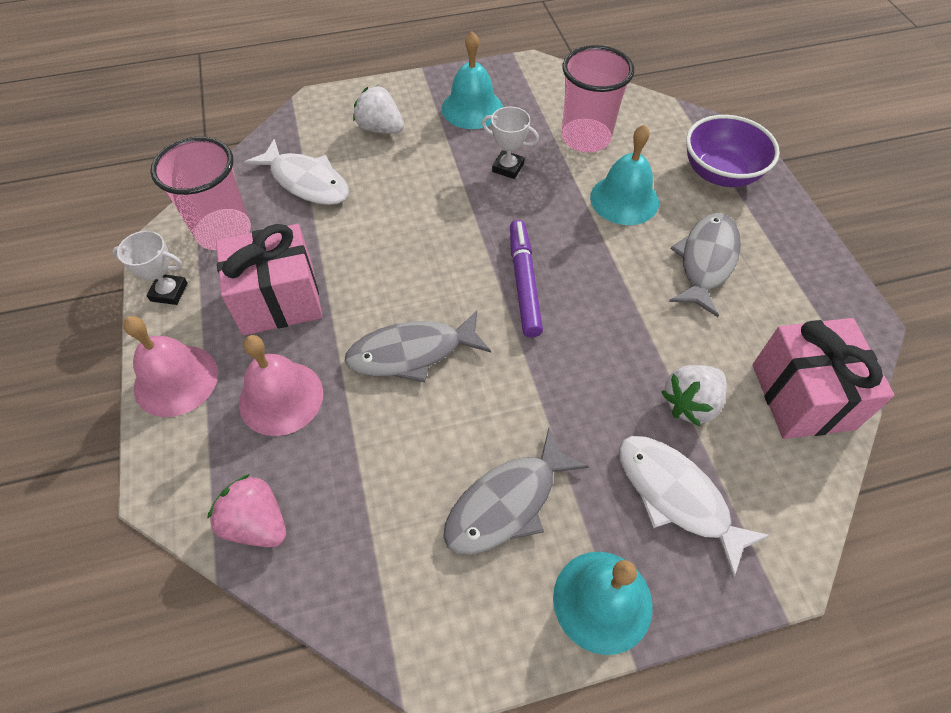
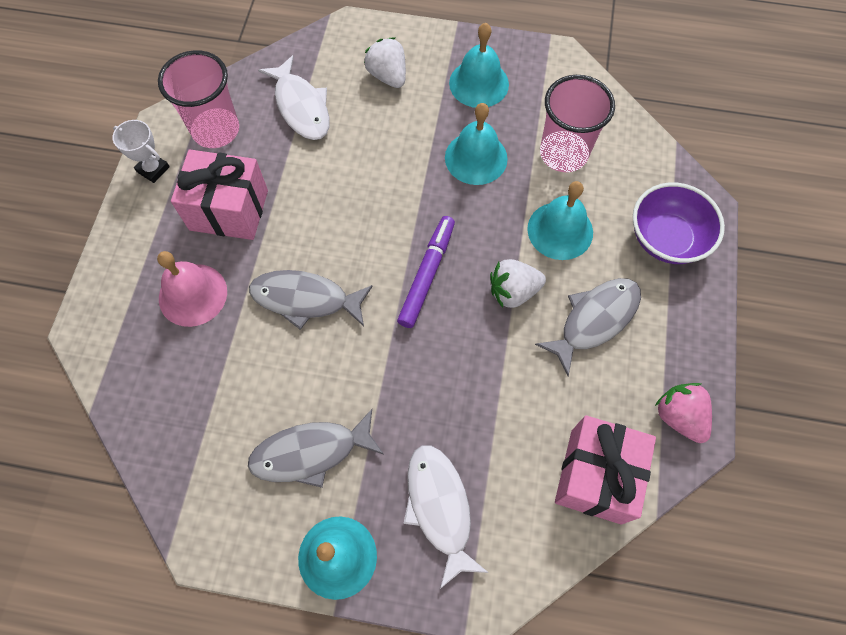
camera: 25 degrees right, 10 degrees up
(176, 380) = (127, 247): pink bell -> none
(257, 523) = (133, 385): pink strawberry -> pink strawberry (679, 416)
(508, 168) = (476, 158): white trophy -> turquoise bell
(690, 403) = (498, 439): white strawberry -> white strawberry (513, 291)

